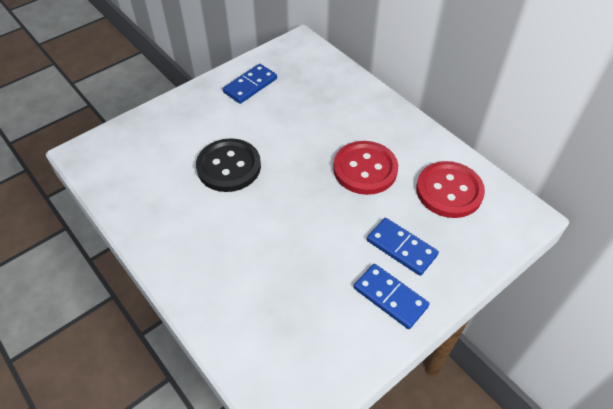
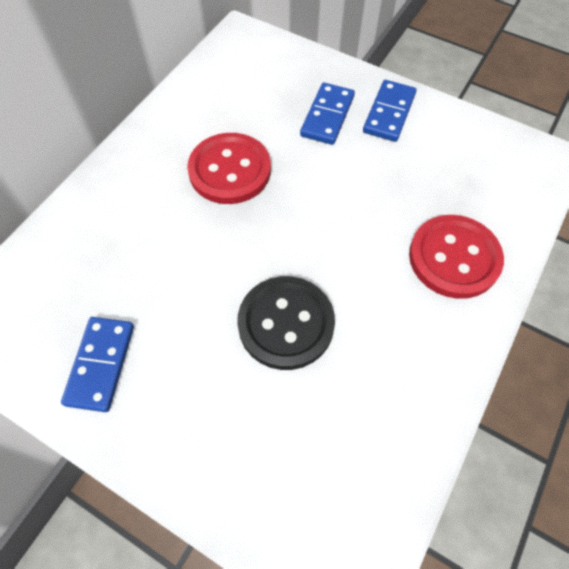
camera: 110 degrees left, 10 degrees up
(250, 85) = (100, 364): blue domino -> blue domino turned 75 degrees clockwise
(449, 191) = (233, 92): red button -> red button (454, 258)

